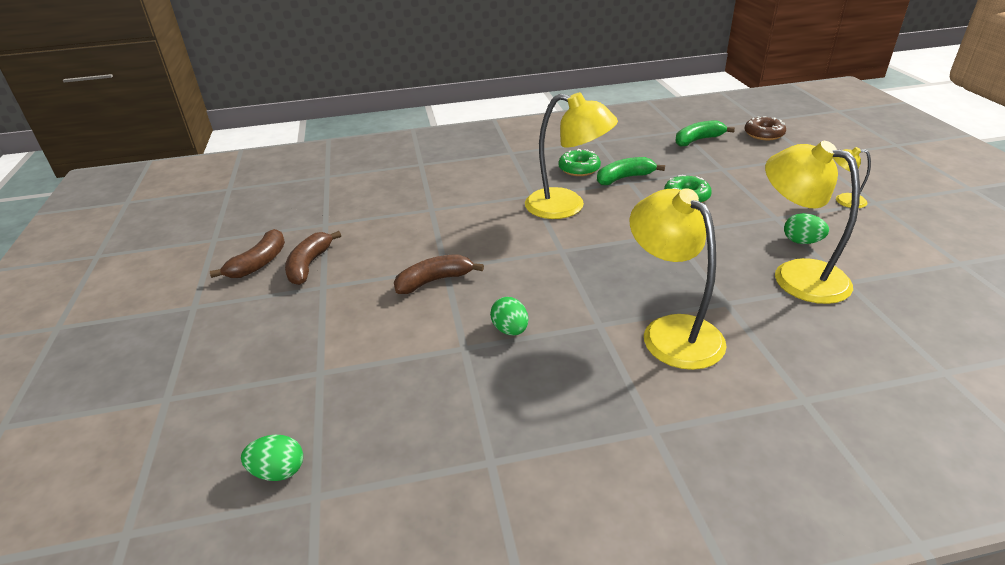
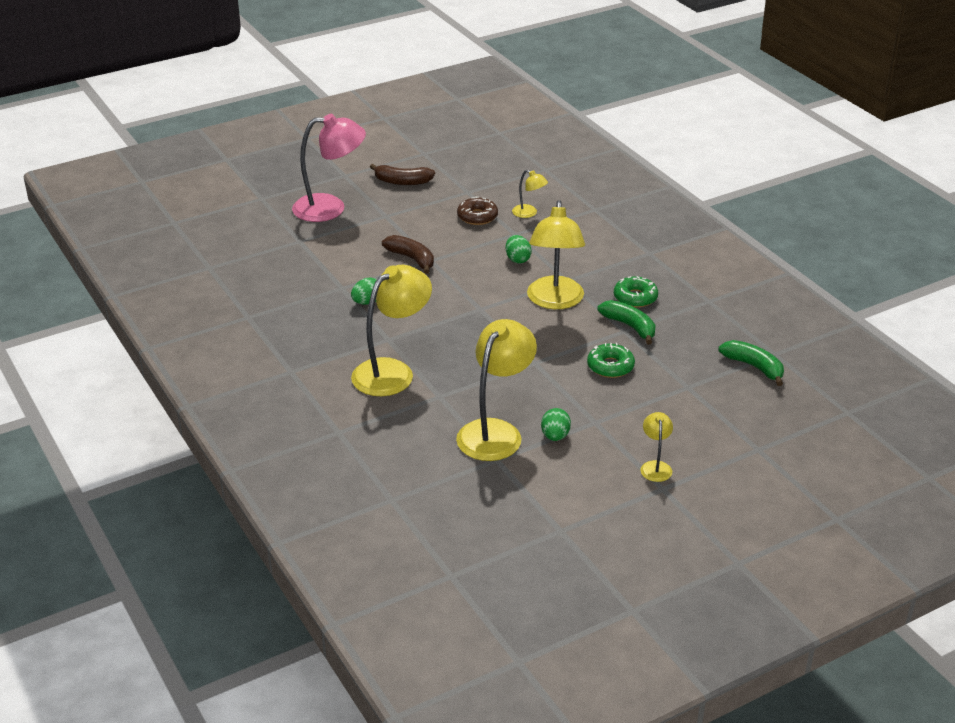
camera: 70 degrees right, 0 degrees up
(262, 330) = (330, 208): none -> pink lamp
(278, 471) = (221, 251): green egg -> green egg (517, 259)
(309, 265) = (409, 202): brown banana -> none
(399, 196) = (529, 213): none -> yellow lamp
(763, 134) = (803, 414): brown donut -> brown donut (477, 216)

